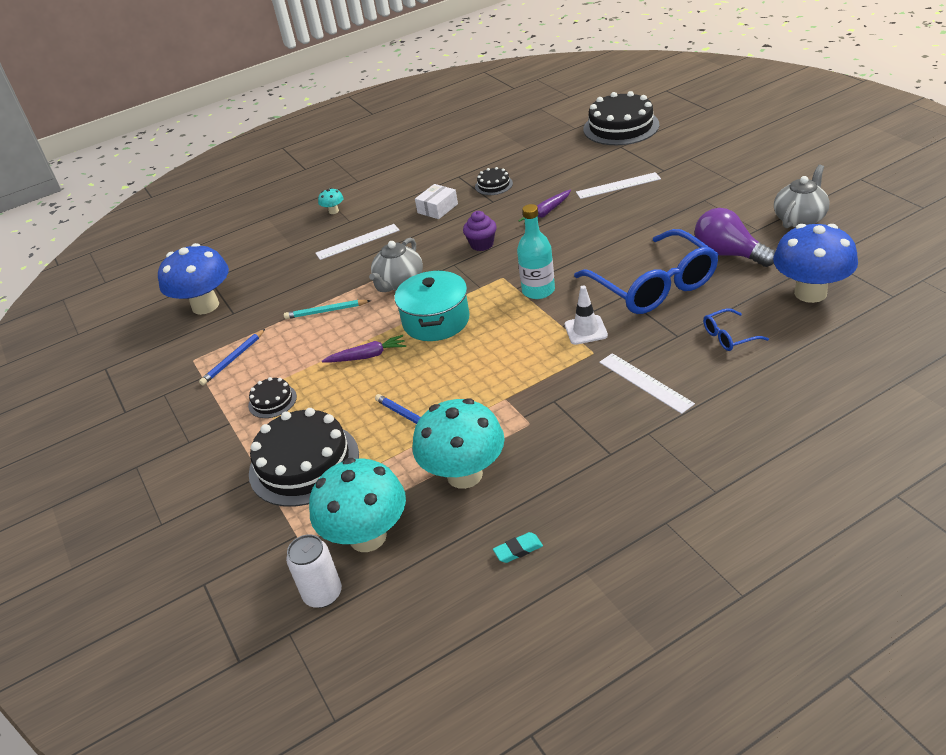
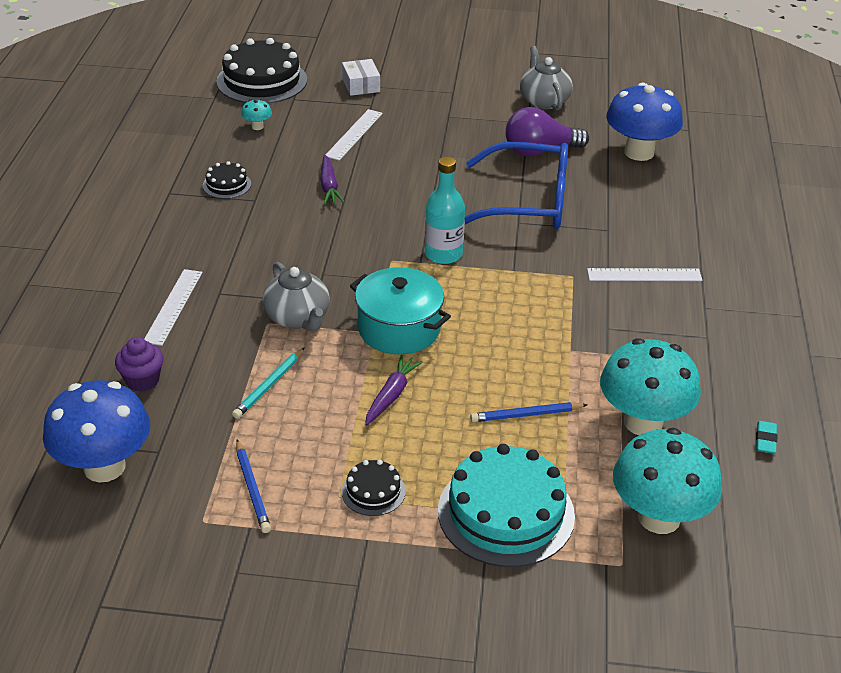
camera: 60 degrees left, 0 degrees up
(304, 463) = (506, 513): black cake -> turquoise cake
(323, 594) = (704, 580): white can -> none
(333, 211) = (79, 292): turquoise mushroom -> turquoise mushroom (257, 127)
(437, 208) = (205, 233): white box -> white box (361, 85)
(482, 244) = (318, 243): purple cupcake -> purple cupcake (142, 380)
(585, 330) = (537, 263): white traffic cone -> none
(729, 336) = (641, 210): blue glasses -> none

